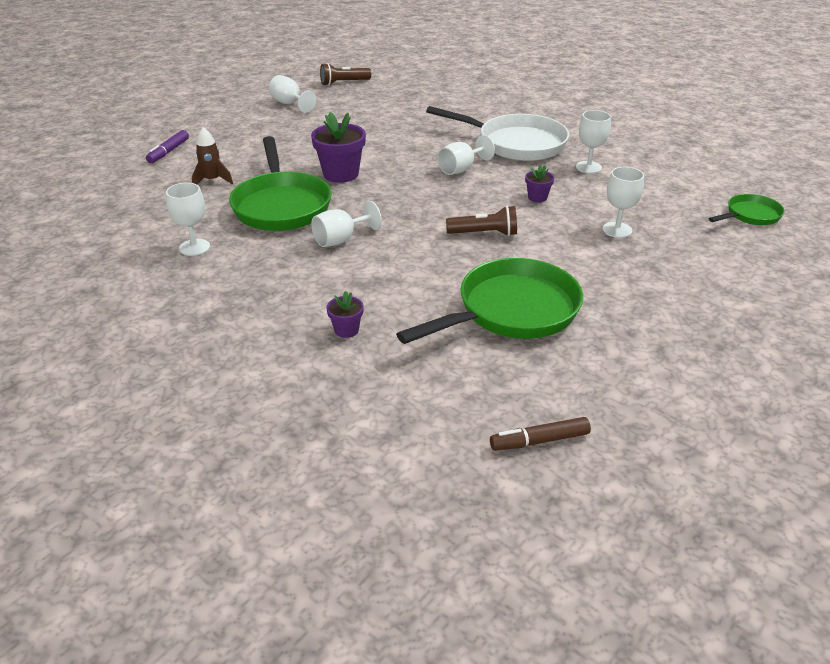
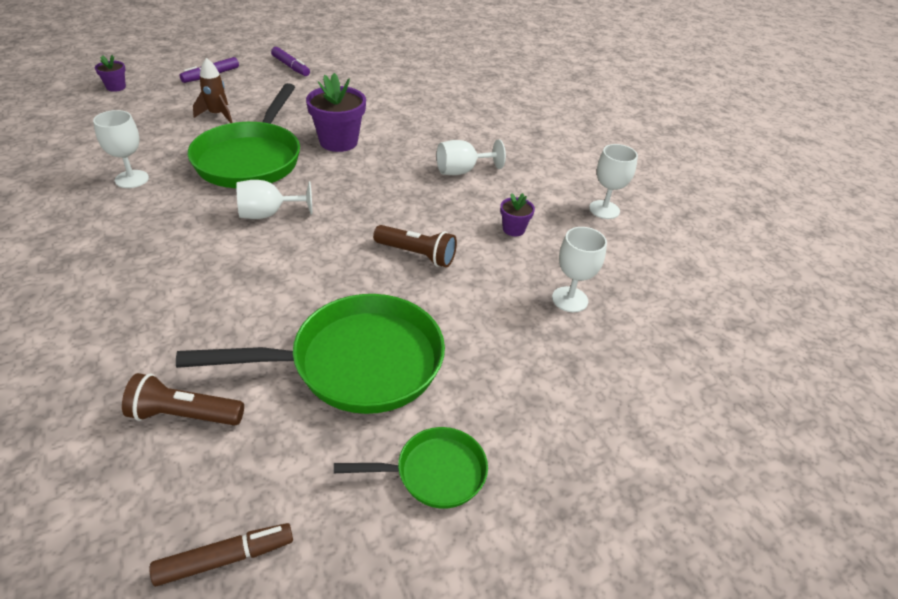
camera: 20 degrees right, 5 degrees up
(234, 127) = (290, 66): none -> purple marker
(290, 104) = (363, 56): white goblet -> none
(343, 83) = (433, 47): brown flashlight -> brown flashlight (184, 415)
(346, 330) = (170, 322): purple flower pot -> purple flower pot (116, 87)
(515, 144) = (547, 158): white pan -> none
(540, 441) = (225, 558): brown marker -> brown marker turned 150 degrees clockwise
(750, 215) = (755, 335): green pan -> green pan (434, 473)

